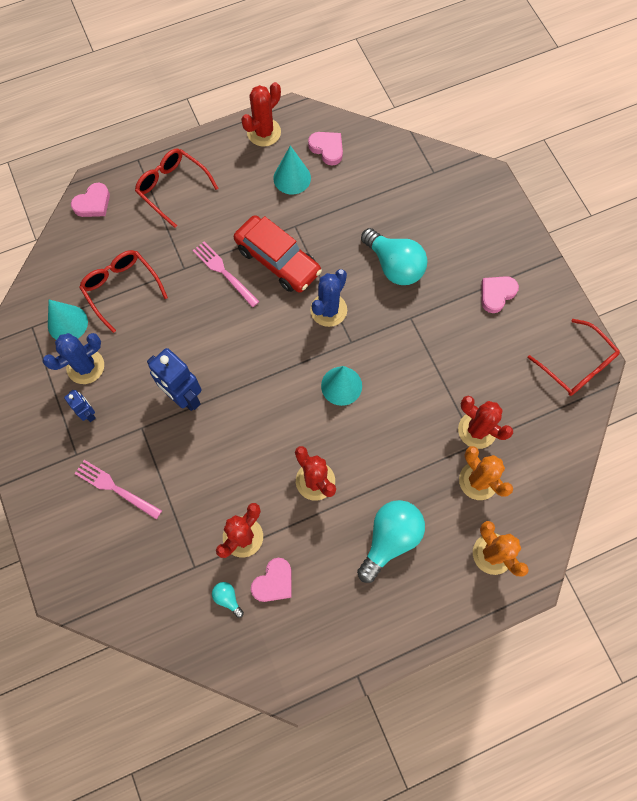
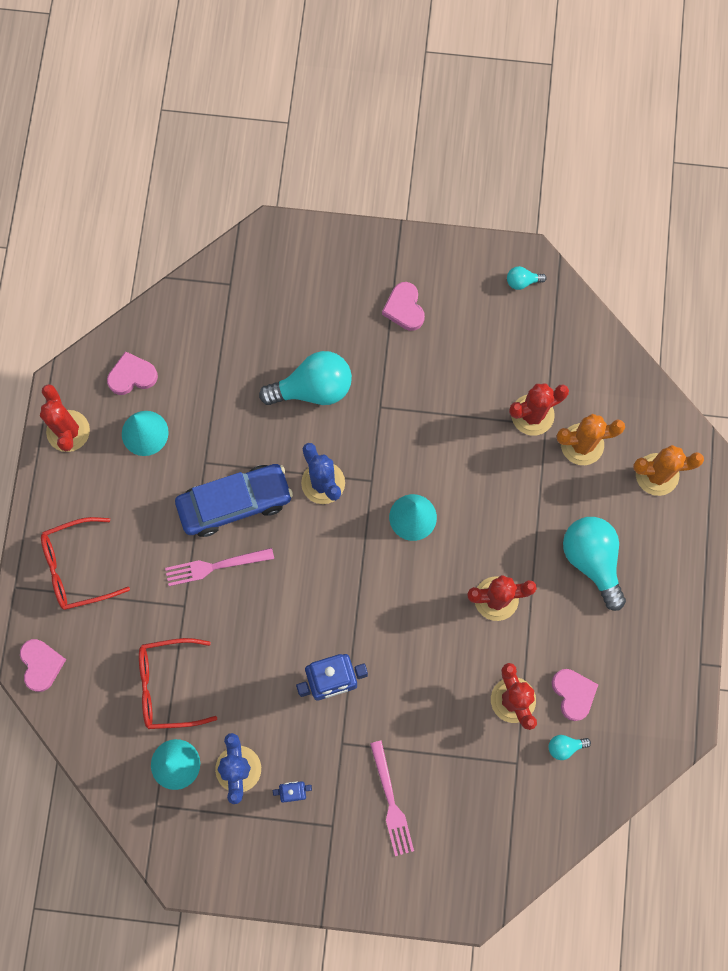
camera: 60 degrees left, 5 degrees up
(114, 488) = (391, 803): pink fork -> pink fork turned 75 degrees counterclockwise
(278, 260) = (235, 502): red car -> blue car
(577, 365) = (522, 281): red glasses -> turquoise light bulb

